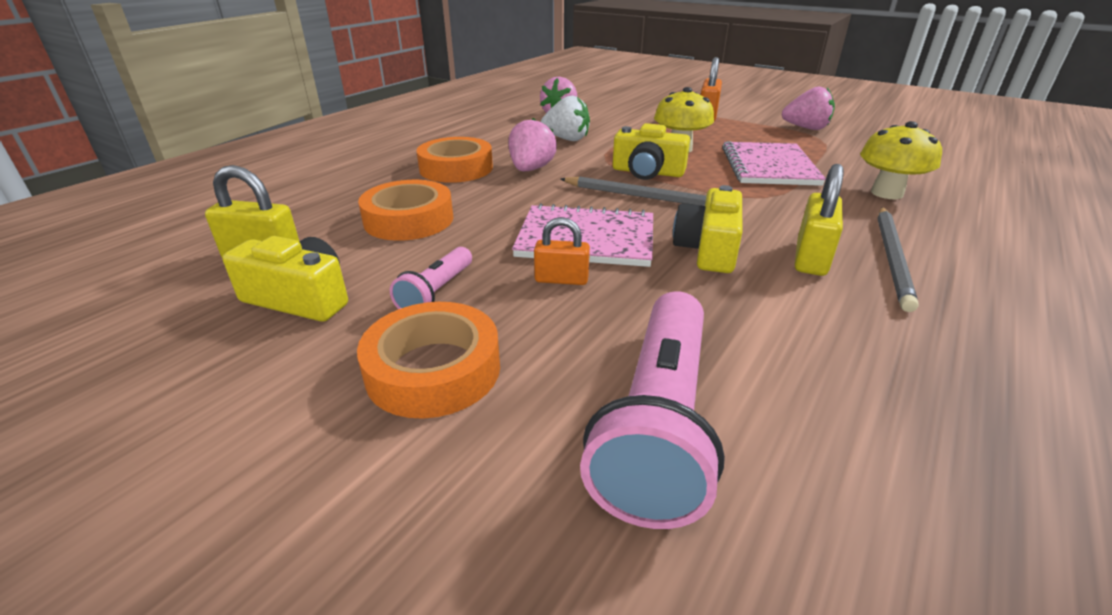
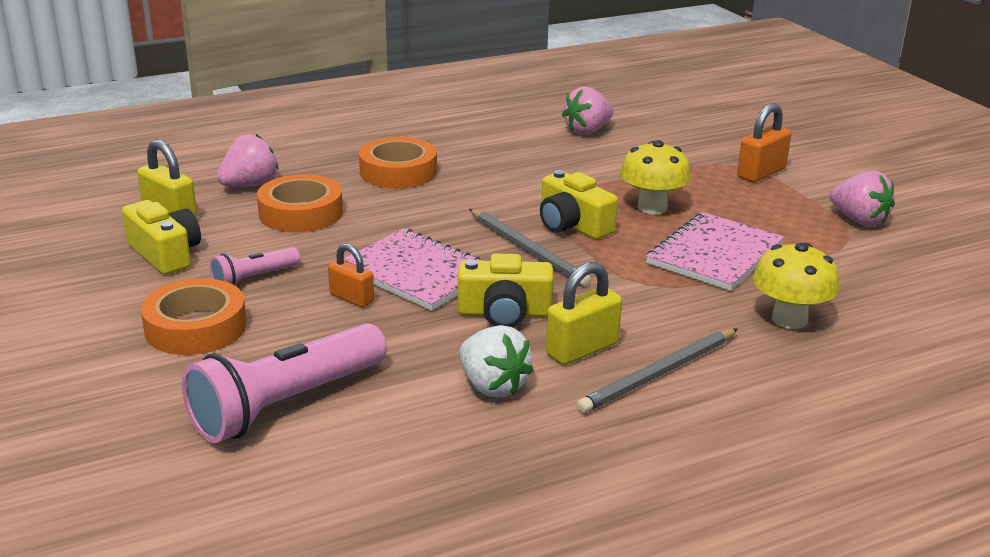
camera: 30 degrees right, 5 degrees down
(531, 169) = (464, 191): pink strawberry -> pink strawberry (250, 185)
(567, 139) = (549, 164): white strawberry -> white strawberry (492, 386)
(708, 249) = (504, 313): yellow camera -> yellow camera turned 135 degrees counterclockwise

